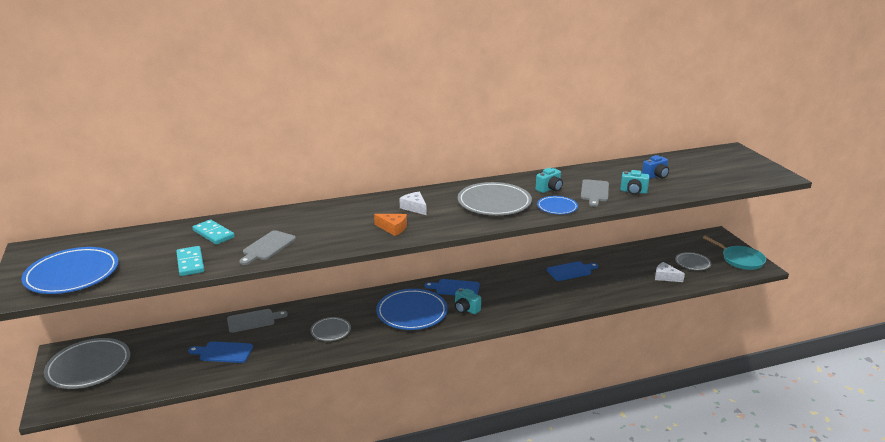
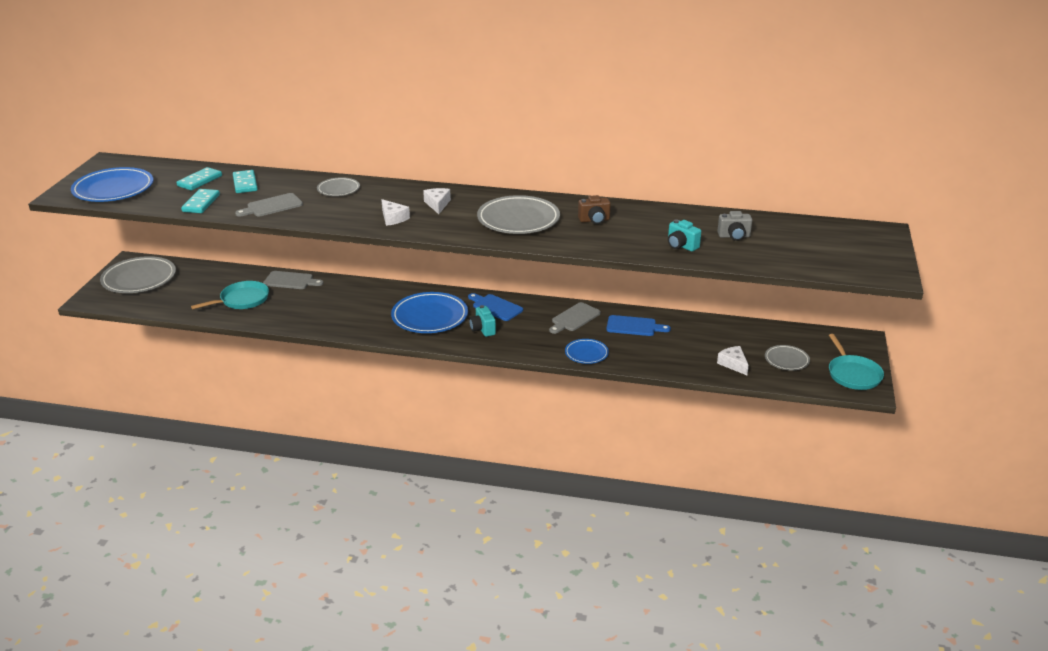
camera: 30 degrees right, 5 degrees up
(162, 243) = (200, 181): none -> turquoise domino
(223, 352) = (242, 300): blue cutting board -> turquoise pan
(331, 331) = (343, 310): grey plate -> grey plate (338, 189)
(393, 228) = (393, 218): orange cheese -> white cheese
(549, 189) = (594, 220): turquoise camera -> brown camera
(557, 207) = (574, 240): blue plate -> blue plate (586, 353)
(594, 192) = (638, 235): grey cutting board -> grey cutting board (574, 318)
(655, 176) = (734, 236): blue camera -> grey camera

